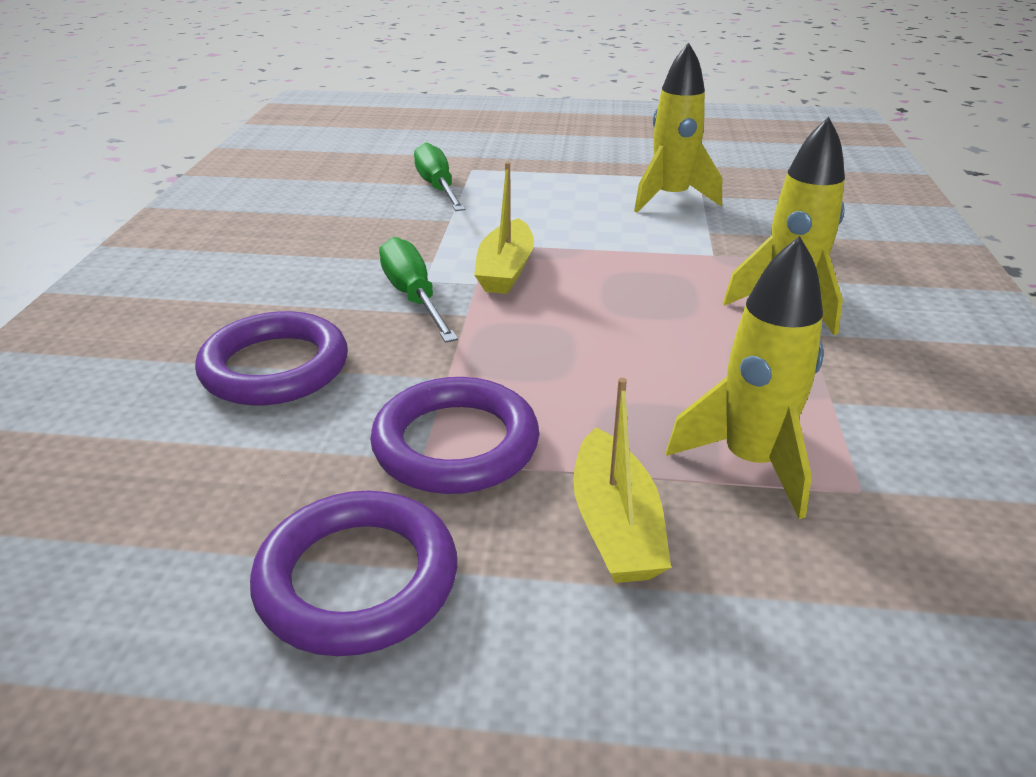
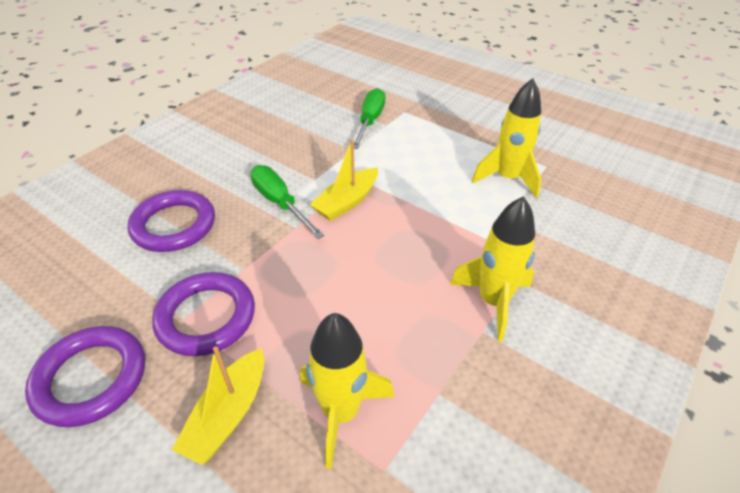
camera: 30 degrees right, 10 degrees up
(413, 297) = (280, 203): green screwdriver -> green screwdriver turned 45 degrees counterclockwise

